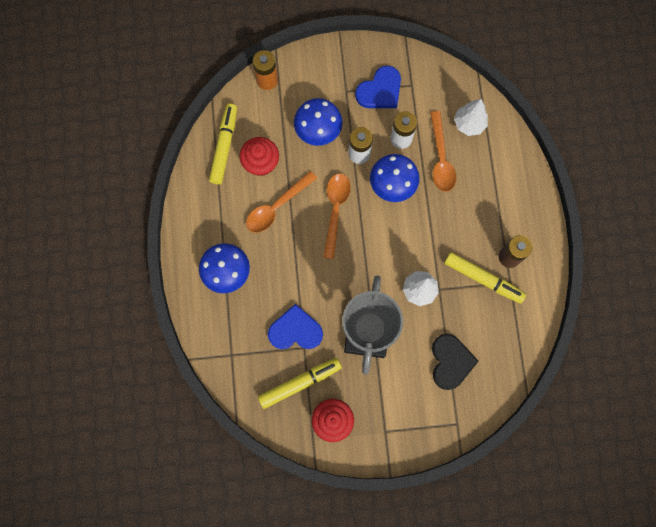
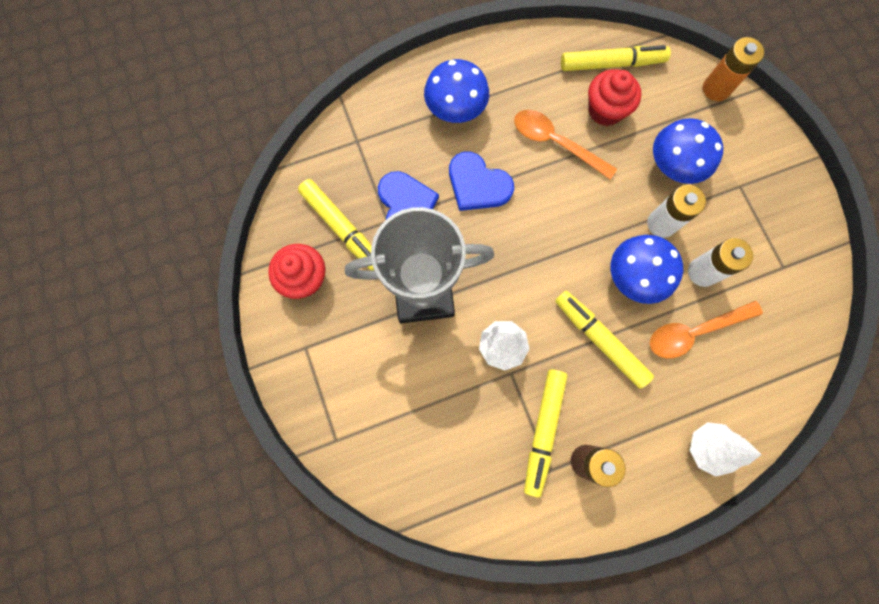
camera: 75 degrees right, 0 degrees up
(335, 210) = (575, 214): orange spoon -> none
(380, 90) = (759, 228): blue heart -> blue heart (477, 184)
(431, 222) = (600, 340): none -> yellow marker
(451, 362) = (417, 412): black heart -> none
(469, 124) = (759, 359): white tree -> white tree (707, 447)

